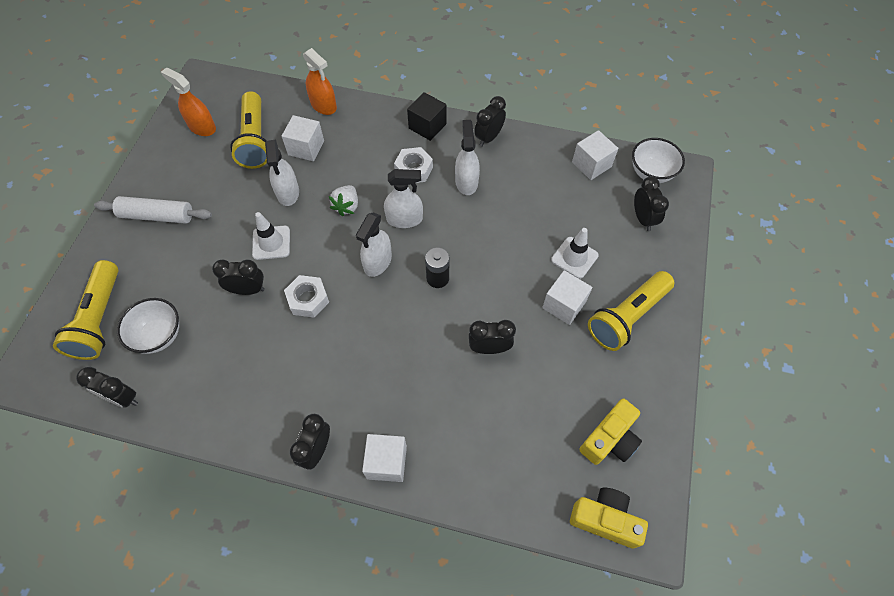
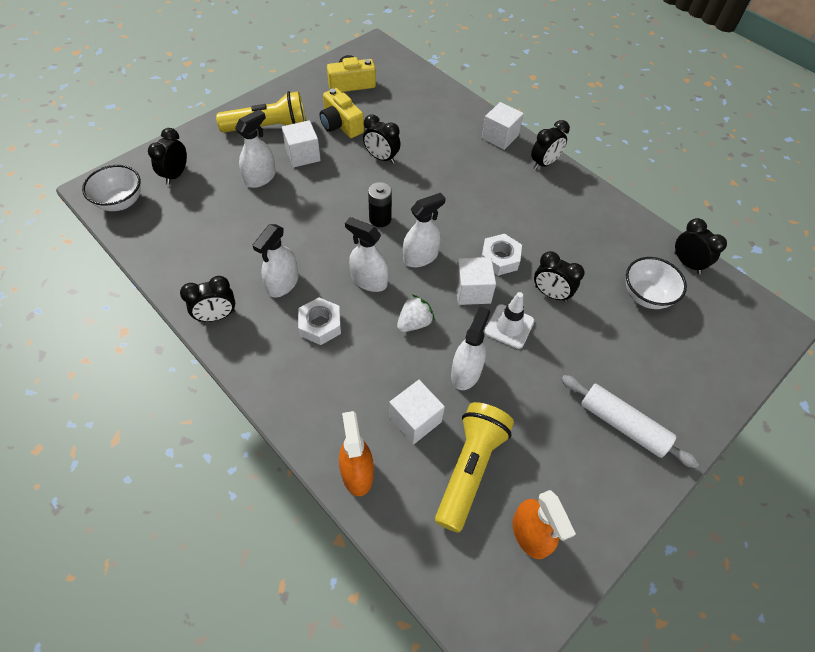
camera: 150 degrees left, 5 degrees down
(100, 319) = (702, 339): yellow flashlight -> none
(427, 126) = (263, 367): black cube -> none
(574, 257) = (260, 178): white traffic cone -> white spray bottle
(591, 164) = (158, 236): white cube -> white cube (472, 290)
(605, 519) = (390, 60): yellow camera -> yellow camera (341, 124)

